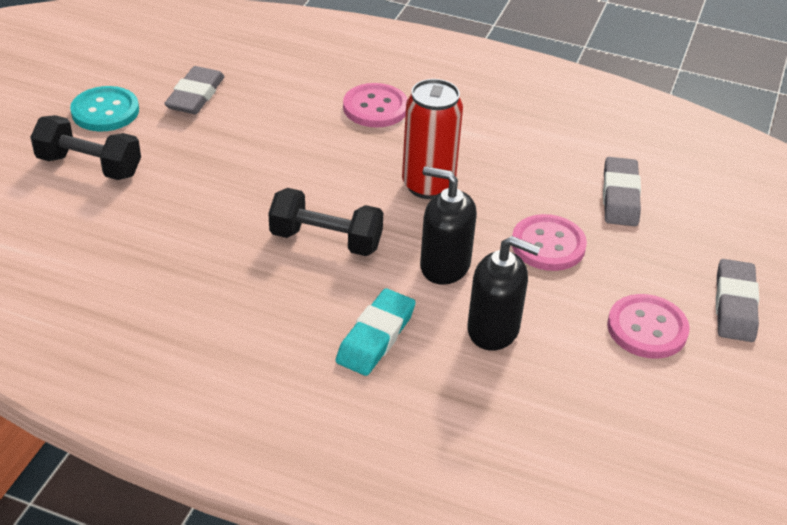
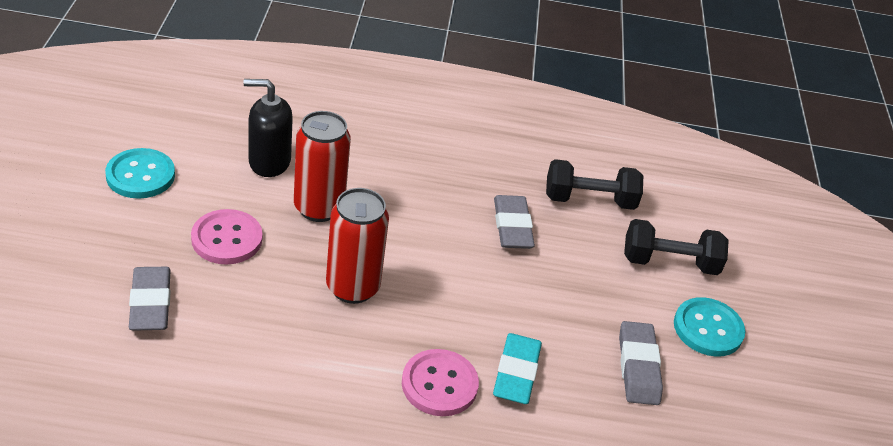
camera: 160 degrees right, 0 degrees up
(326, 240) = (427, 218): black dumbbell -> black dumbbell (589, 200)
(376, 337) = (359, 147): turquoise eraser -> turquoise eraser (516, 373)
(444, 266) = (319, 208): black soap dispenser -> red can
(647, 328) = (140, 175): pink button -> turquoise button
(735, 305) = (55, 203): grey eraser -> grey eraser (512, 226)

